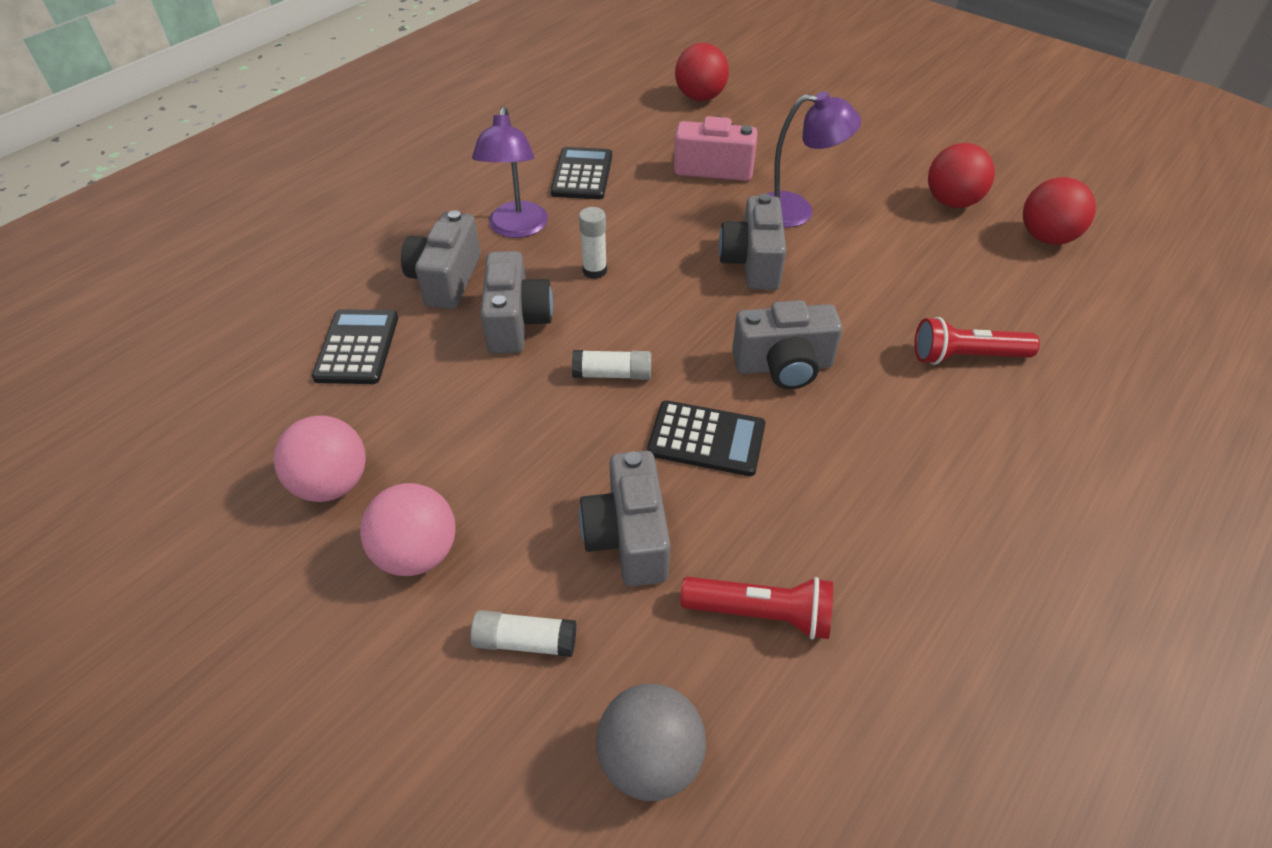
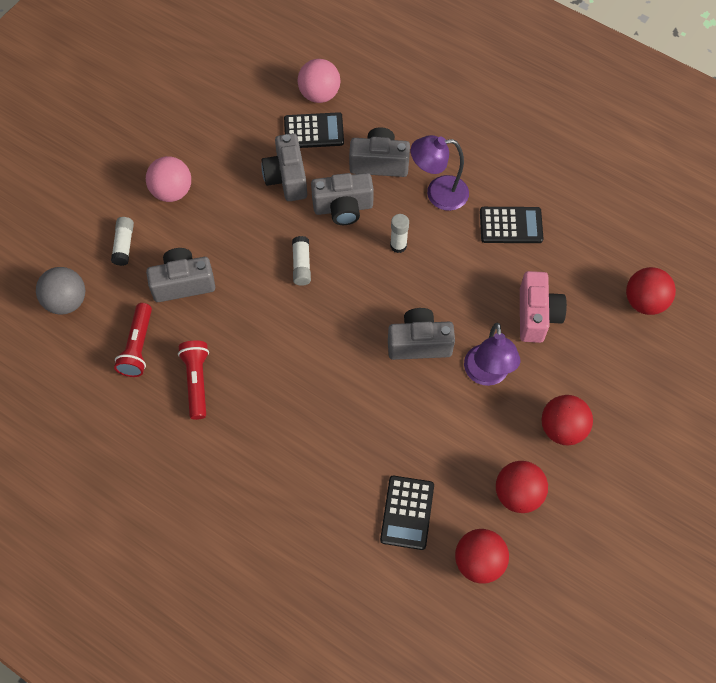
camera: 85 degrees right, 15 degrees up
(332, 484) = (213, 145): pink ball -> pink ball (319, 94)
(706, 439) = (252, 318): black calculator -> black calculator (407, 512)
(783, 366) = (316, 361): grey camera -> grey camera (287, 178)
(862, 164) = (562, 428): none -> red ball
(966, 356) = (334, 477): red flashlight -> red flashlight (197, 381)

